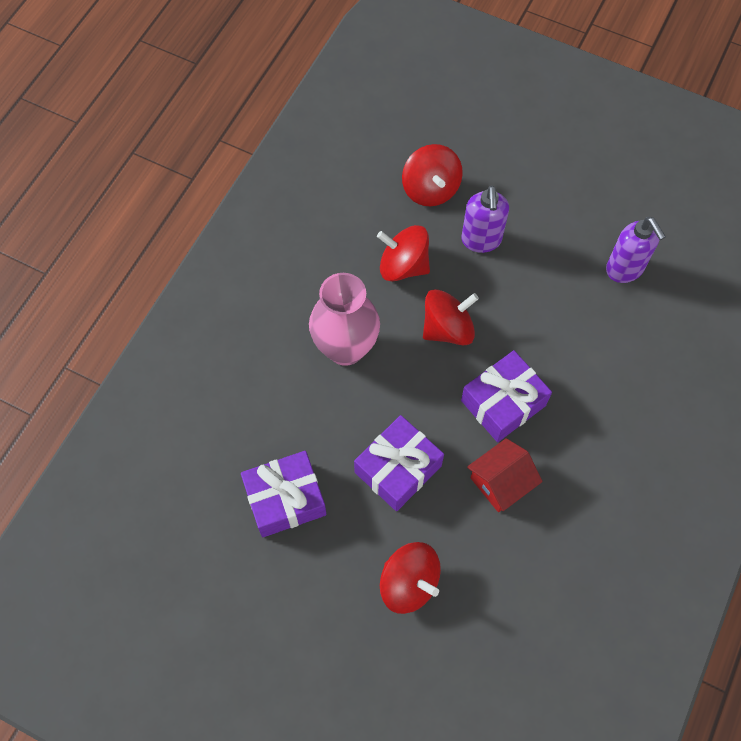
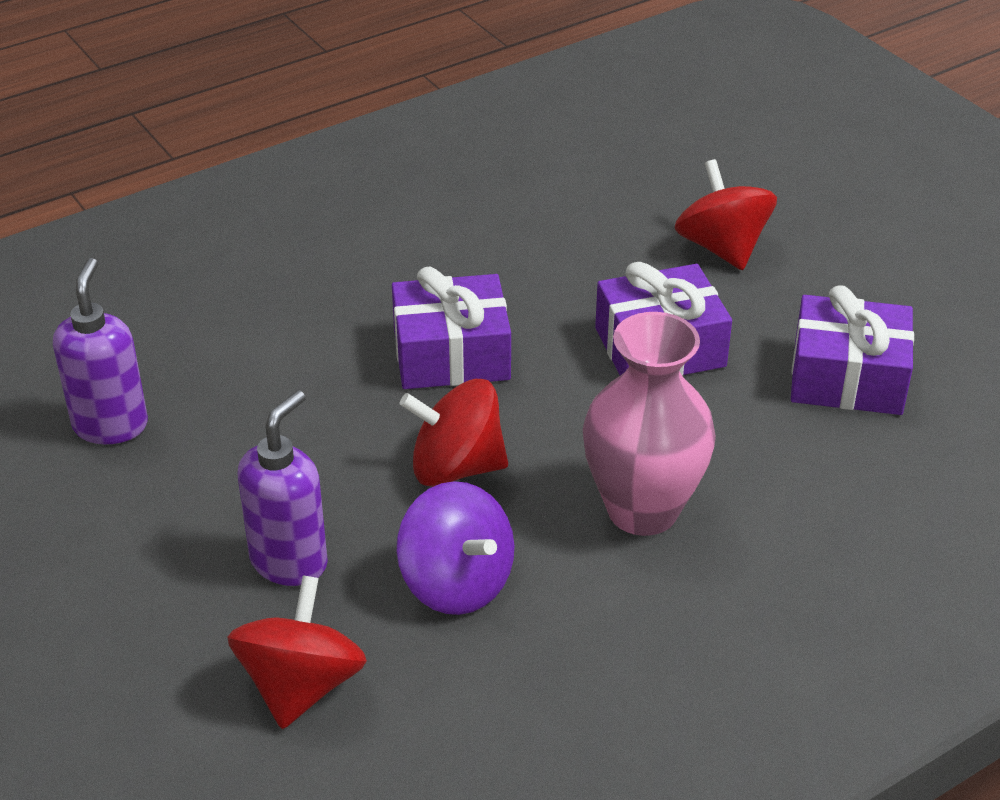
camera: 150 degrees left, 25 degrees down
(403, 266) = (457, 583): red spinning top -> purple spinning top
(501, 482) = (527, 285): red house -> none

